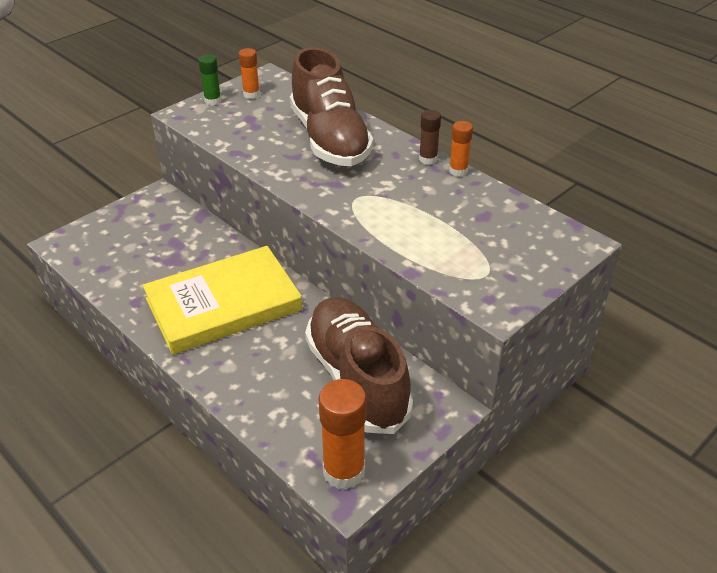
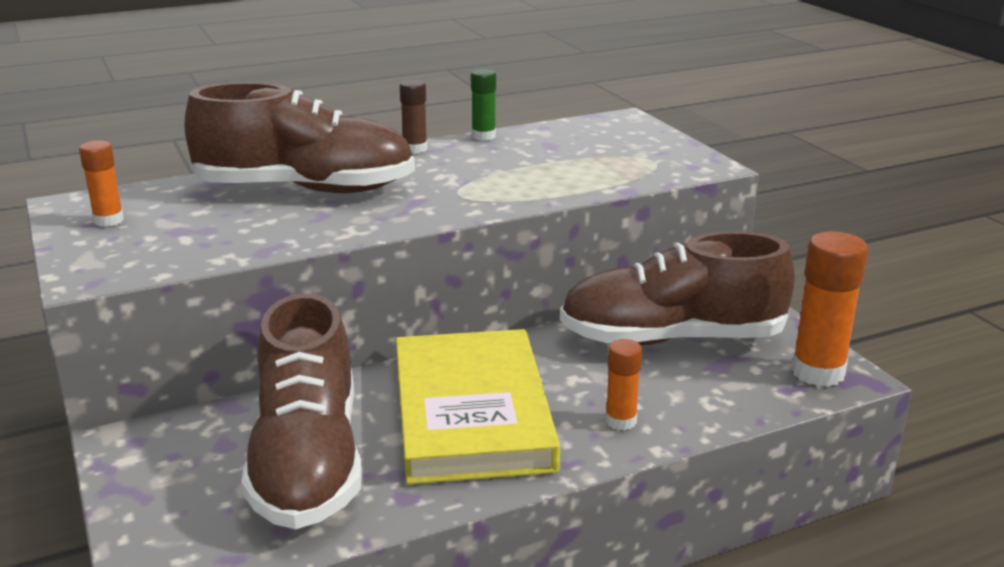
camera: 70 degrees left, 15 degrees down
(157, 258) = (308, 461): none -> brown shoe
(213, 101) = (84, 250): green glue stick -> green glue stick (484, 136)
(458, 171) = (454, 140): orange glue stick -> orange glue stick (620, 421)

